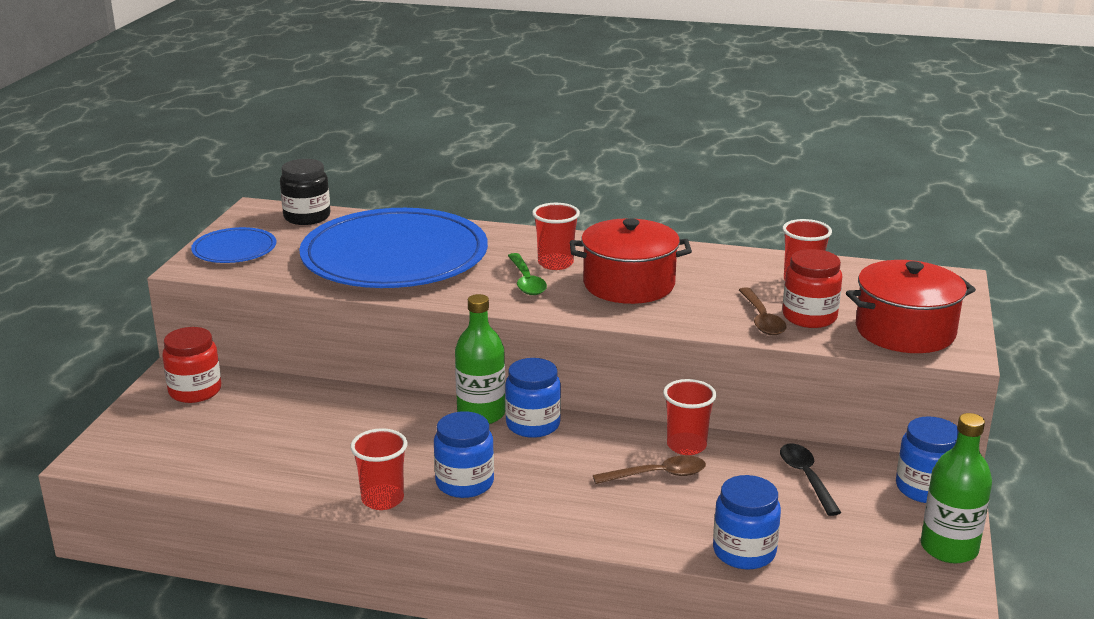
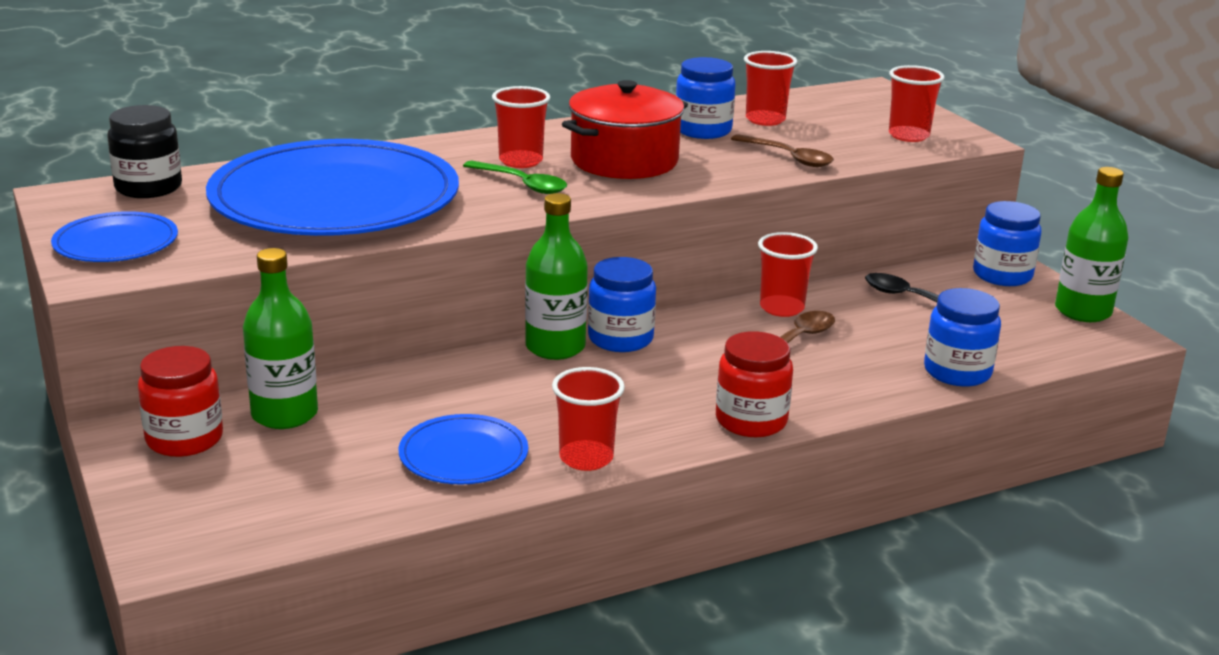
camera: 40 degrees left, 0 degrees up
(264, 397) = (284, 414): none -> green bottle
(318, 465) = (463, 455): none -> blue plate
(464, 483) = (641, 412): blue jar -> blue jar (703, 130)
(809, 317) = (821, 145): red jar -> red jar (751, 421)
(905, 331) = (908, 136): red pot -> red cup

